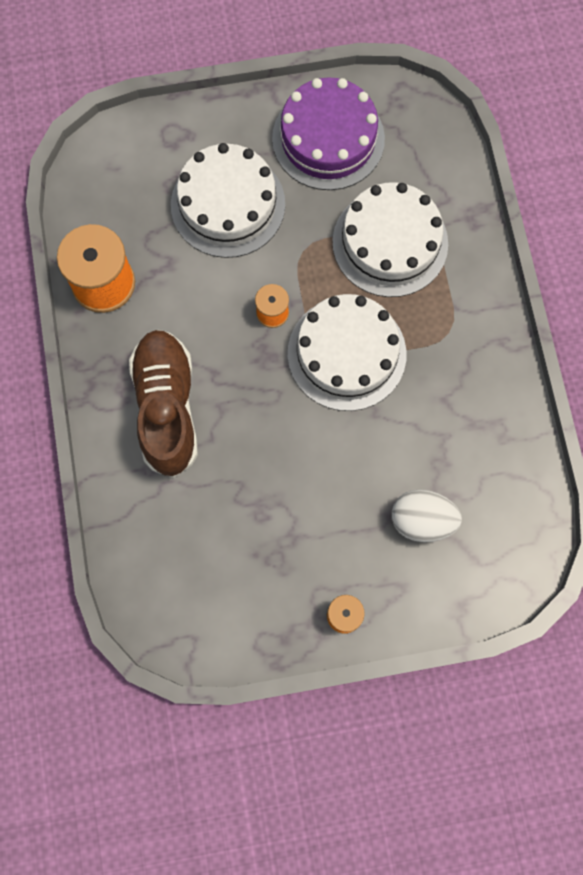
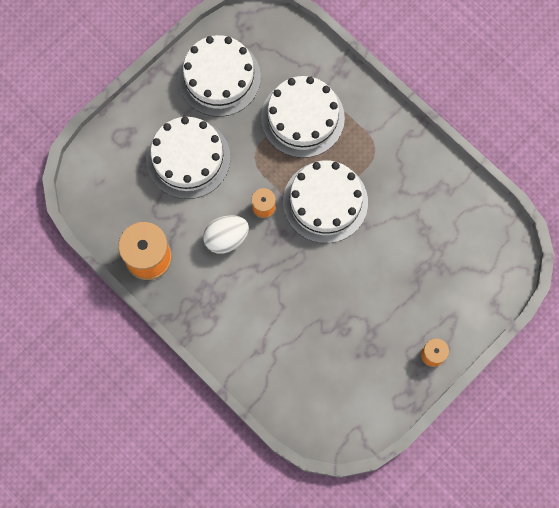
camera: 35 degrees left, 0 degrees up
(167, 407) = (243, 306): brown shoe -> none
(328, 139) = (219, 77): purple cake -> white cake
(422, 520) = (437, 270): white egg -> white egg (226, 238)

